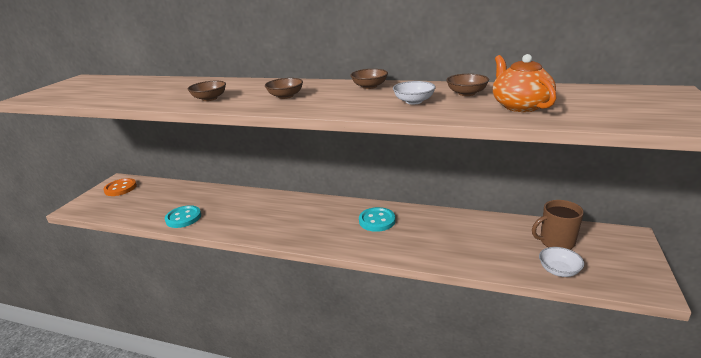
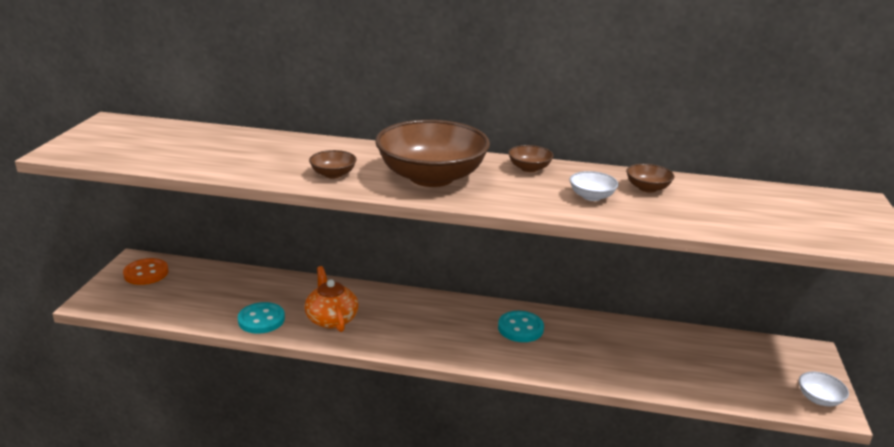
camera: 10 degrees left, 0 degrees up
(285, 96) = (431, 177): brown bowl -> brown bowl, size x2.41
(520, 106) = (710, 211): orange teapot -> orange teapot (331, 319)
(556, 242) = (733, 358): brown mug -> none
(559, 270) = (739, 391): white bowl -> white bowl (819, 399)

